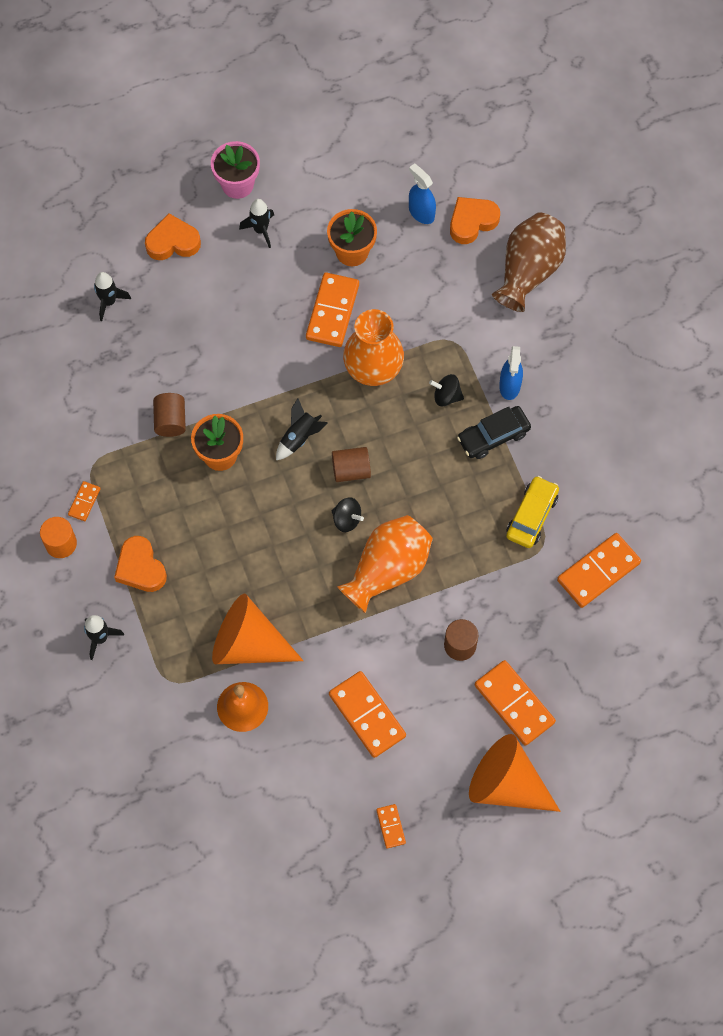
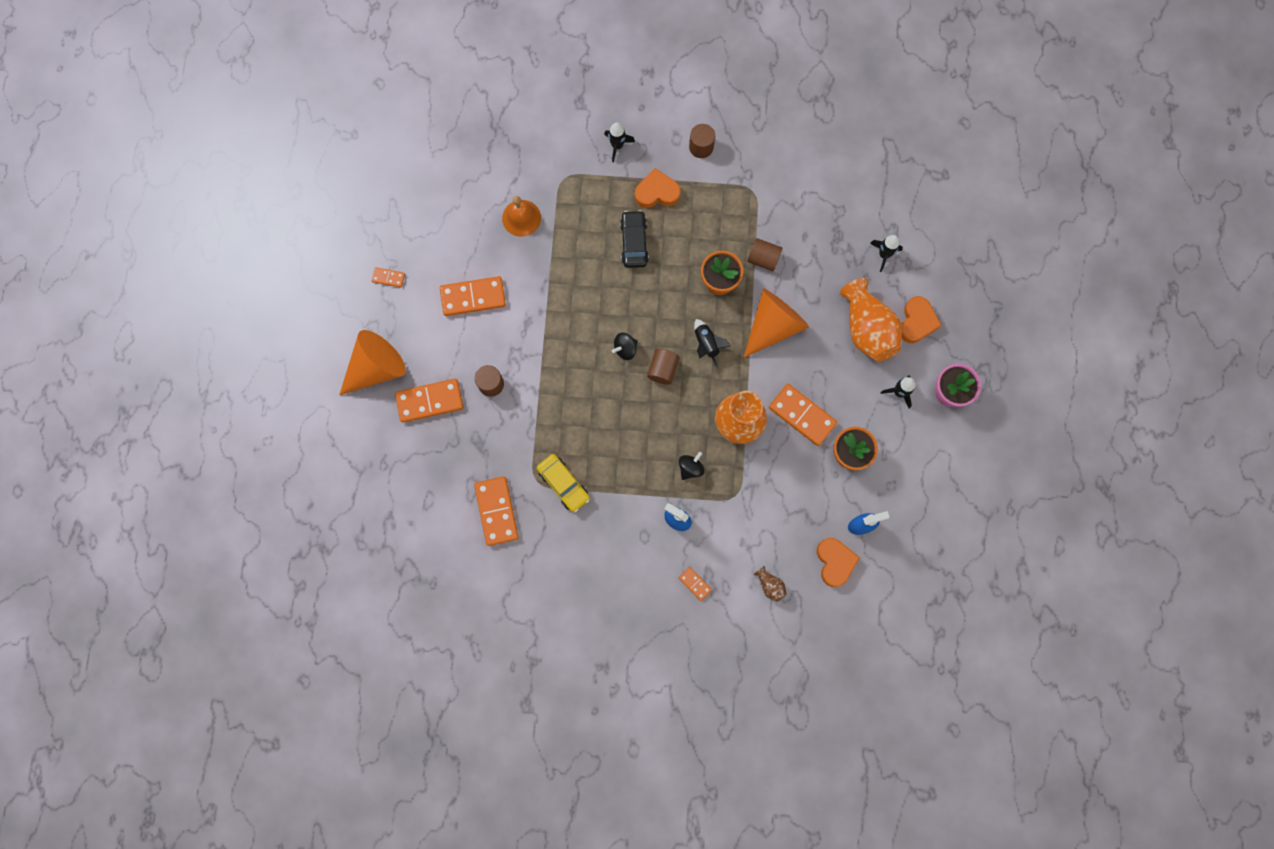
camera: 115 degrees right, 10 degrees up
(61, 543) = (701, 147): orange cylinder -> brown cylinder
(84, 502) = (726, 174): orange domino -> orange domino (695, 584)
(248, 644) = (564, 241): orange cone -> orange cone (773, 325)
(388, 570) = (572, 360): orange vase -> orange vase (867, 329)
(493, 436) = (641, 487): black car -> black car (634, 242)
(528, 271) = (770, 585): brown vase -> brown vase, size x0.43

